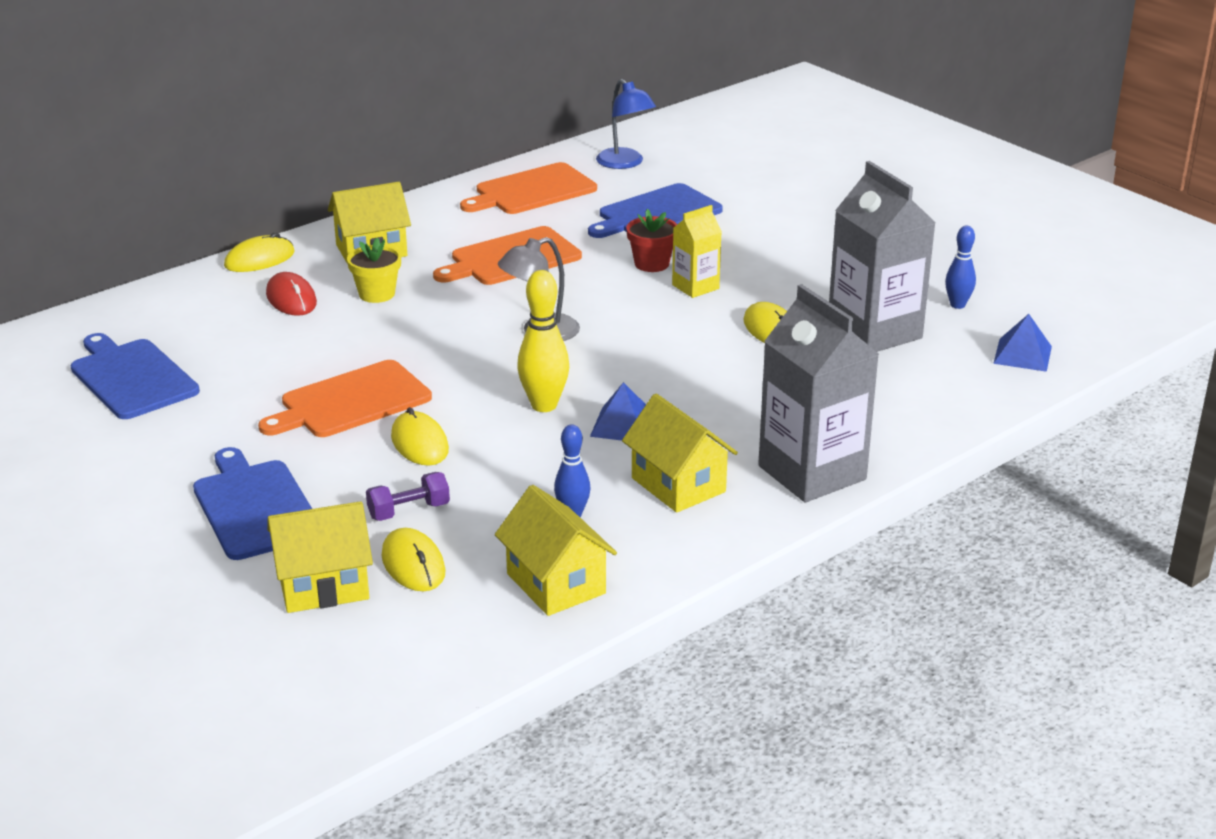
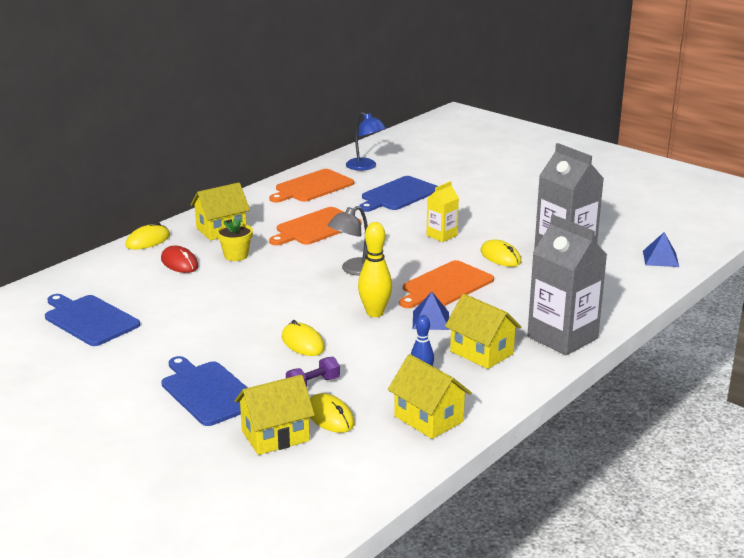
camera: 10 degrees left, 5 degrees down
(351, 402) = (246, 322): orange cutting board -> orange cutting board (445, 285)
(651, 264) = (408, 224): red flower pot -> none
(957, 305) = (608, 233): blue bowling pin -> none

